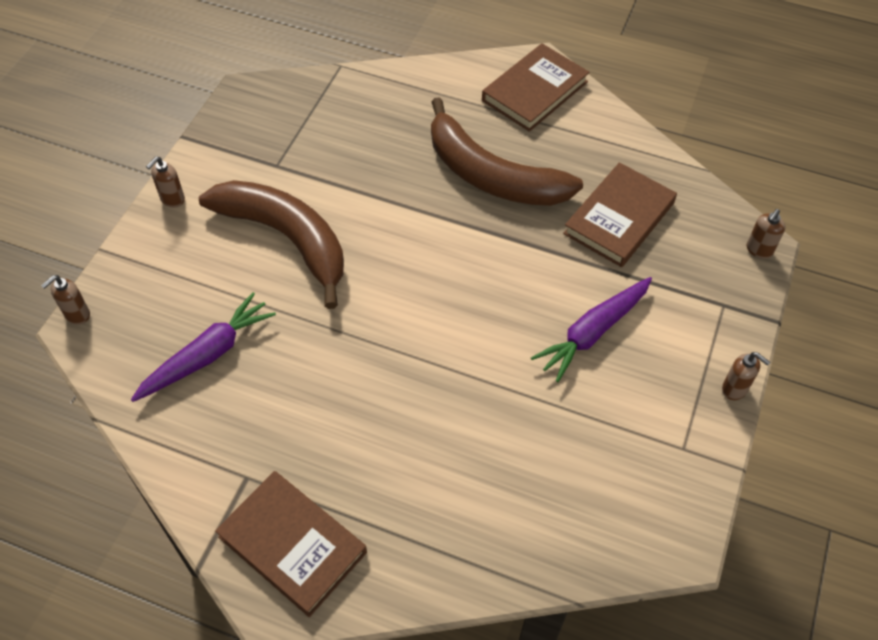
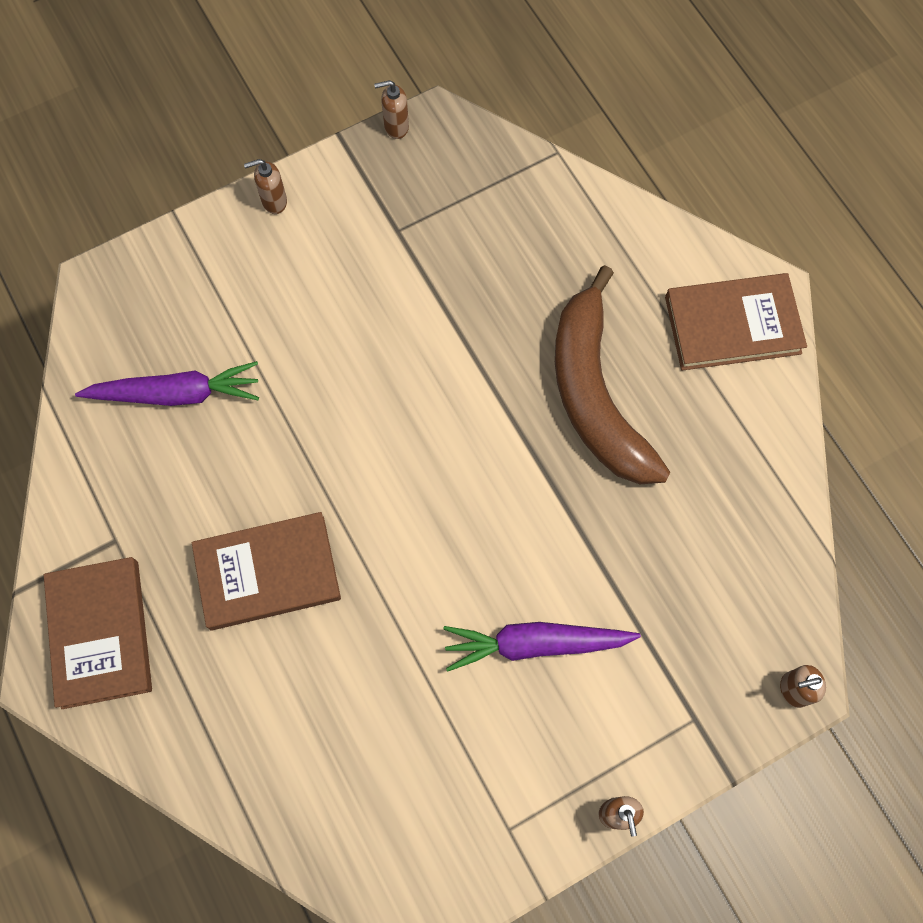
camera: 40 degrees right, 15 degrees up
(77, 315) = (104, 268): brown soap dispenser -> brown soap dispenser (396, 127)
(286, 238) = (340, 321): brown banana -> none
(619, 218) = (680, 541): brown book -> brown book (268, 572)

